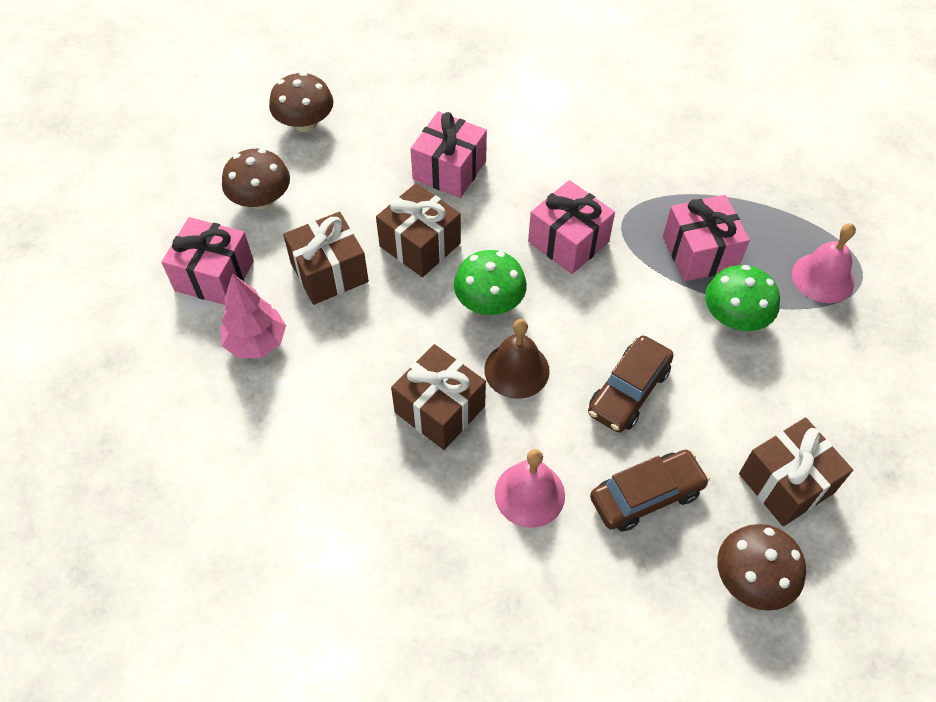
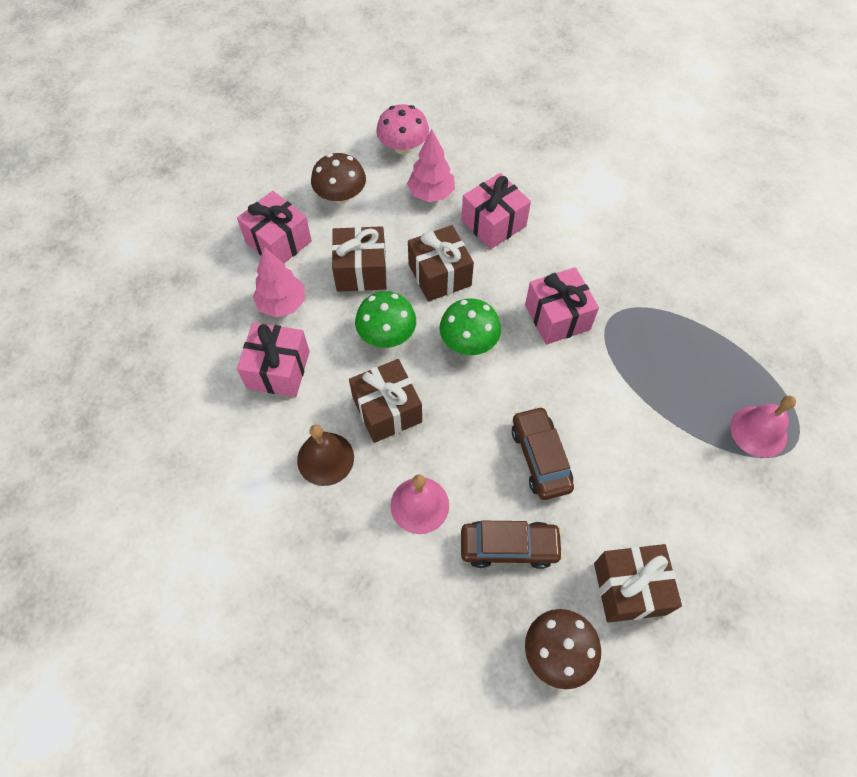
camera: 25 degrees right, 5 degrees up
(305, 123) = (403, 147): brown mushroom -> pink mushroom
(364, 163) = (431, 194): none -> pink tree
(516, 370) = (461, 403): brown bell -> brown bell (325, 458)
(628, 391) = (540, 458): brown car -> brown car turned 105 degrees clockwise
(699, 253) = (662, 368): pink gift -> pink gift (278, 370)
(734, 317) = (662, 434): green mushroom -> green mushroom (387, 334)

